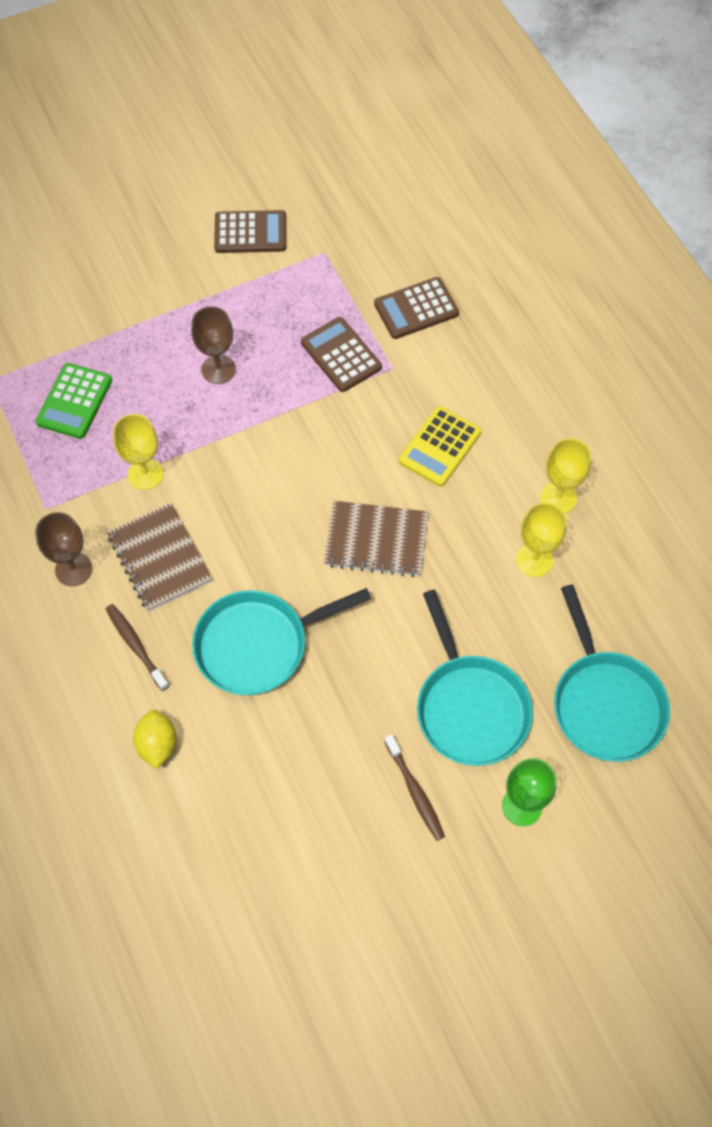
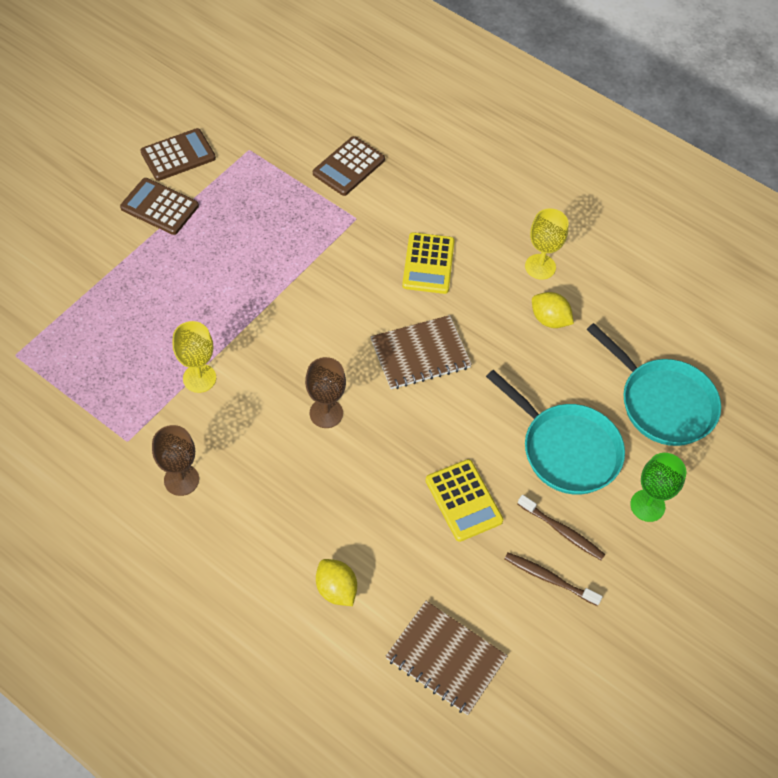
camera: 30 degrees left, 5 degrees down
(74, 401) = (102, 344): green calculator -> none
(136, 646) = (272, 518): brown toothbrush -> brown toothbrush (549, 578)
(160, 558) = (251, 440): brown notebook -> brown notebook (445, 658)
(218, 369) = (213, 272): brown goblet -> brown goblet (326, 413)
(258, 644) = (373, 474): turquoise pan -> none
(332, 713) = (463, 500): none -> yellow calculator
(341, 355) = (309, 223): brown calculator -> brown calculator (159, 207)
(534, 560) = (549, 319): yellow goblet -> yellow lemon

